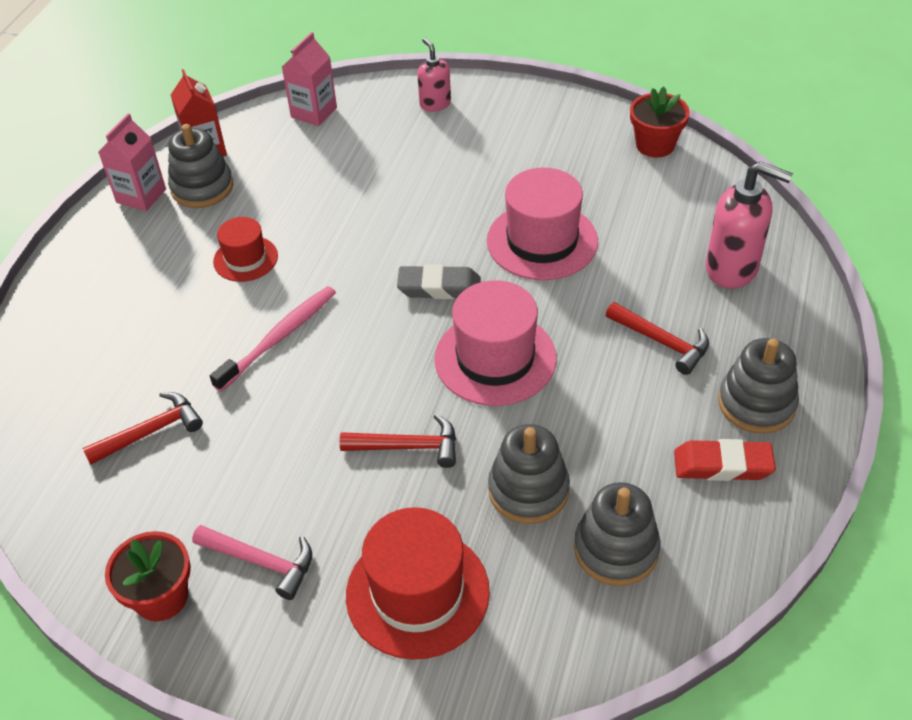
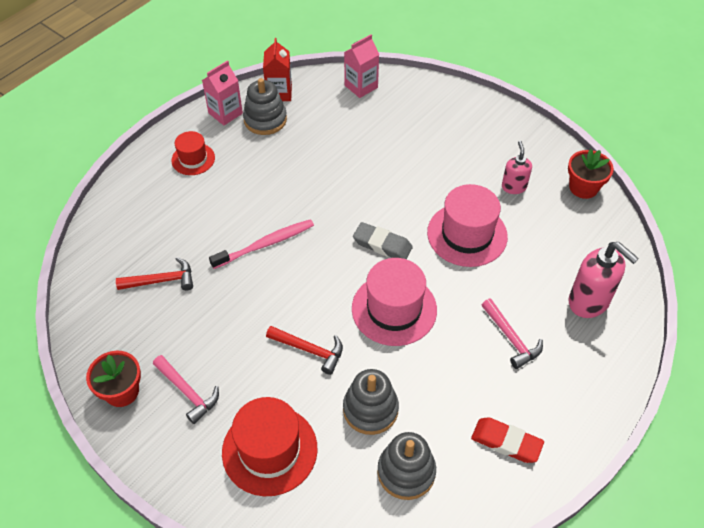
camera: 20 degrees right, 5 degrees up
(245, 259) = (269, 181): red hat -> red hat (193, 159)
(435, 104) = (445, 105): pink soap dispenser -> pink soap dispenser (513, 187)
(662, 342) = (511, 338): red hammer -> pink hammer
(756, 403) = (553, 407): grey stacking toy -> none

